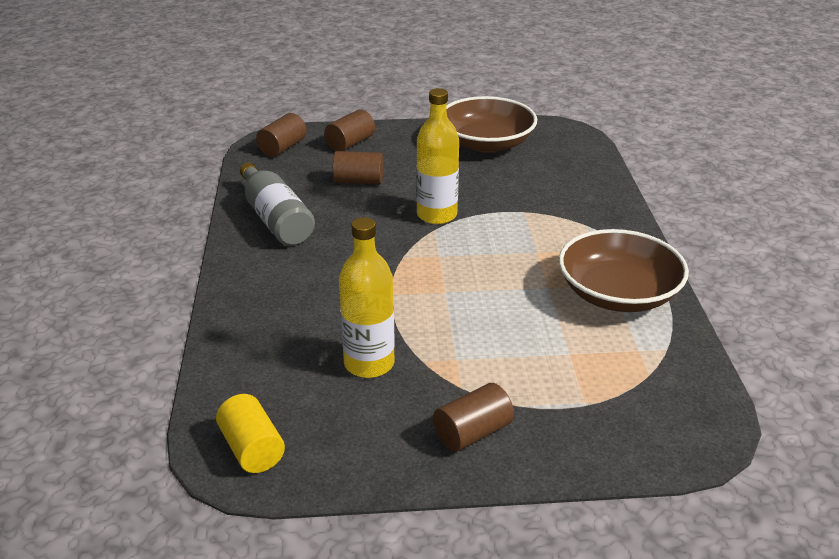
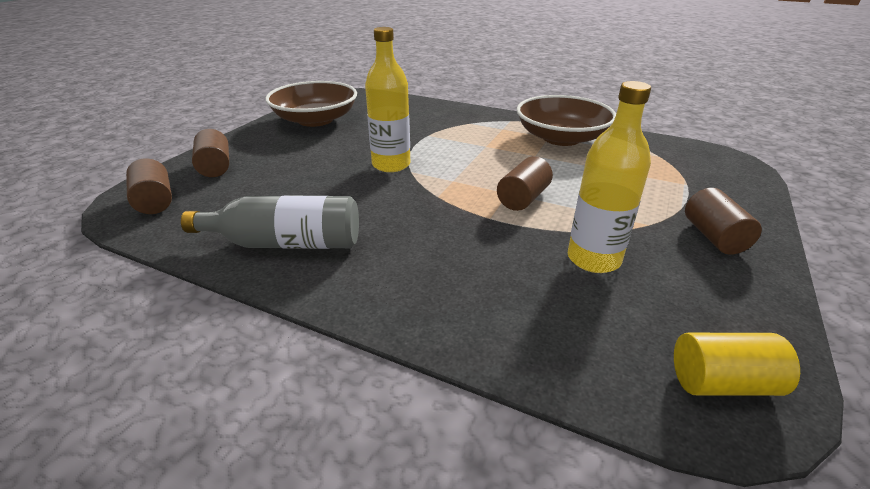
camera: 60 degrees left, 0 degrees up
(358, 181) = (287, 181): brown cylinder -> brown cylinder (523, 198)

